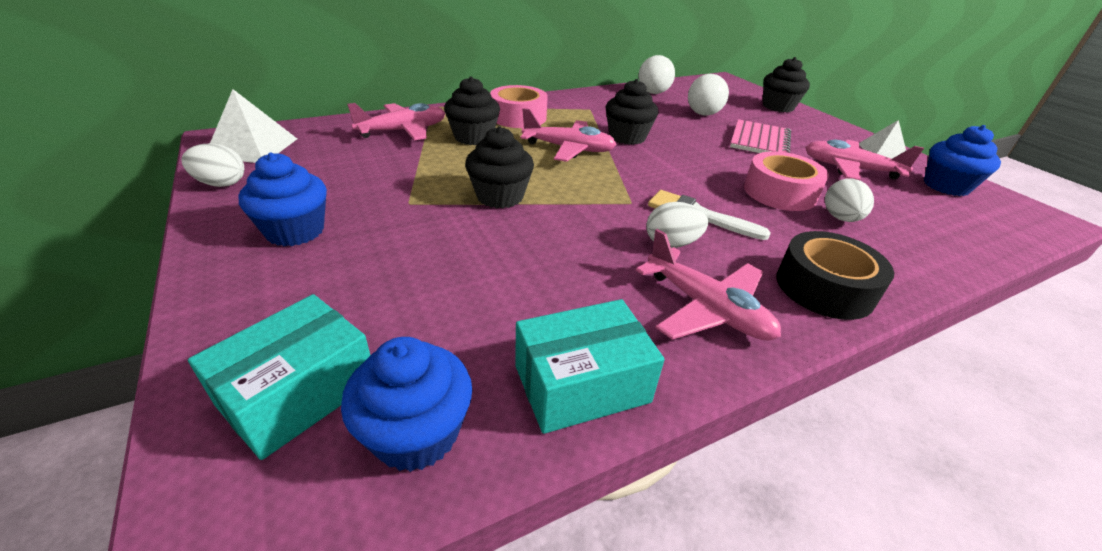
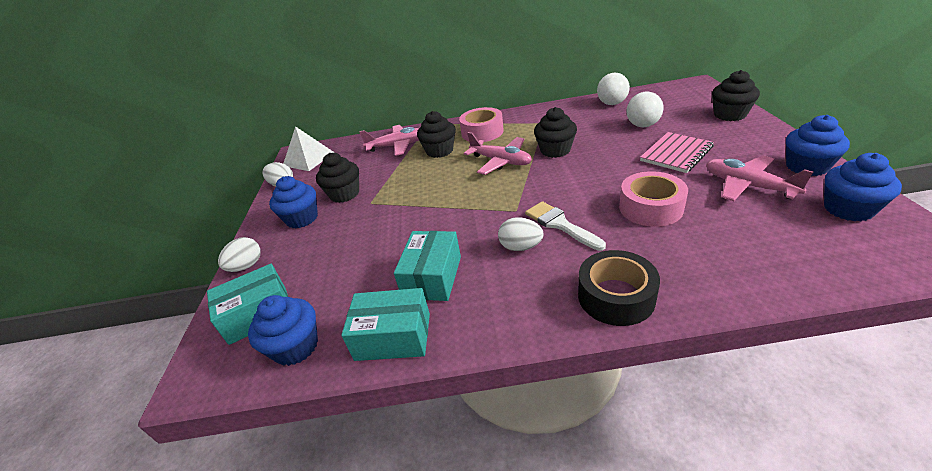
camera: 30 degrees right, 0 degrees up
(500, 196) = (427, 201): black cupcake -> black cupcake (344, 194)
(580, 292) = (432, 277): none -> turquoise box
(706, 308) = (507, 300): pink plane -> none
(840, 218) = (689, 236): white egg -> white egg (246, 266)
(882, 151) = (806, 167): white pyramid -> blue cupcake

